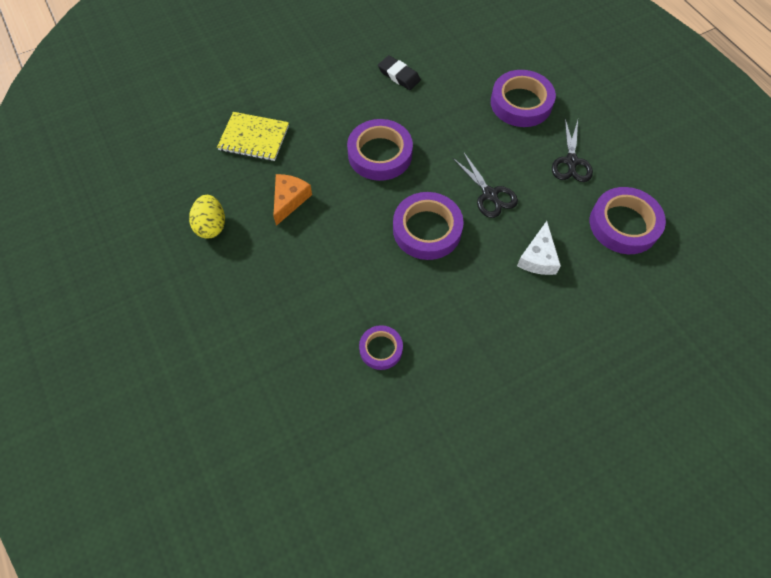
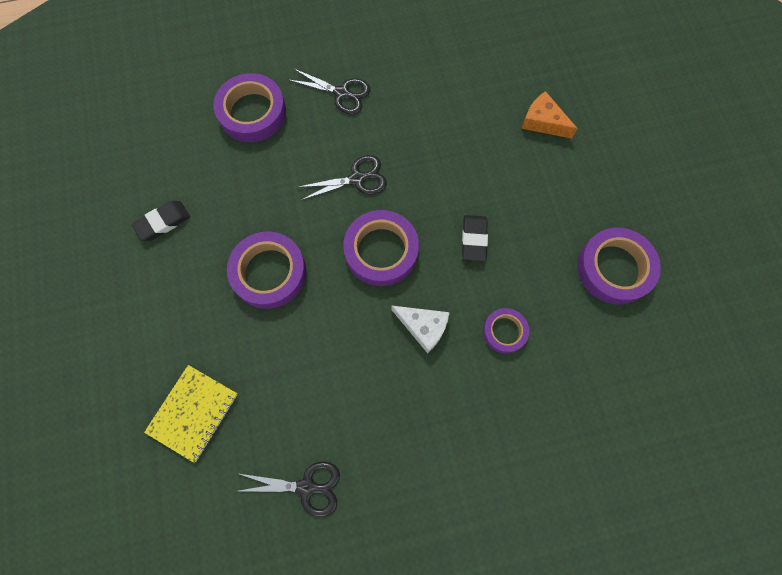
camera: 75 degrees left, 10 degrees up
(211, 226) = (307, 487): yellow egg -> black scissors
(289, 200) = (299, 387): orange cheese -> orange cheese (543, 122)
(465, 303) = (474, 239): none -> black eraser
(538, 257) = (441, 160): white cheese -> white cheese (423, 327)
(624, 224) = (426, 77): purple tape -> purple tape (614, 268)

